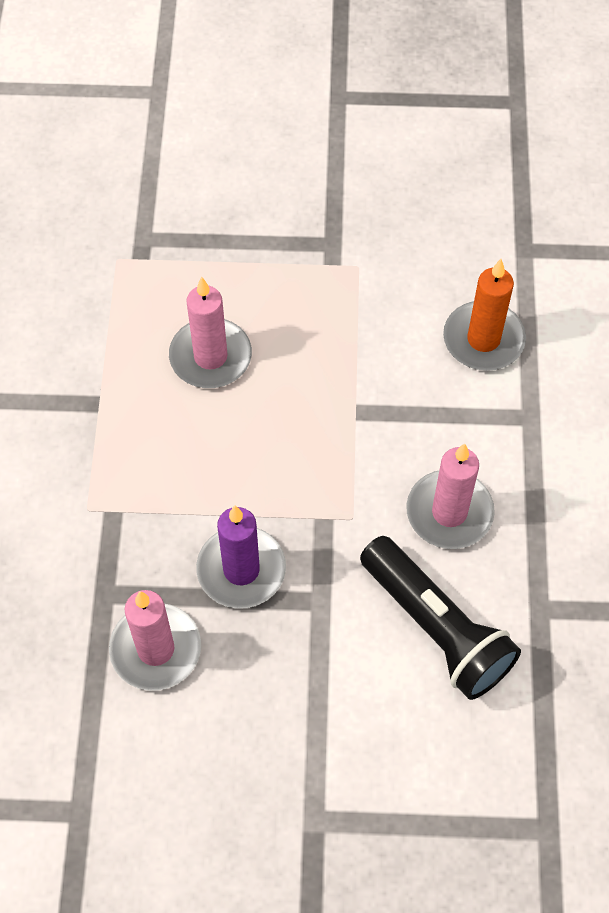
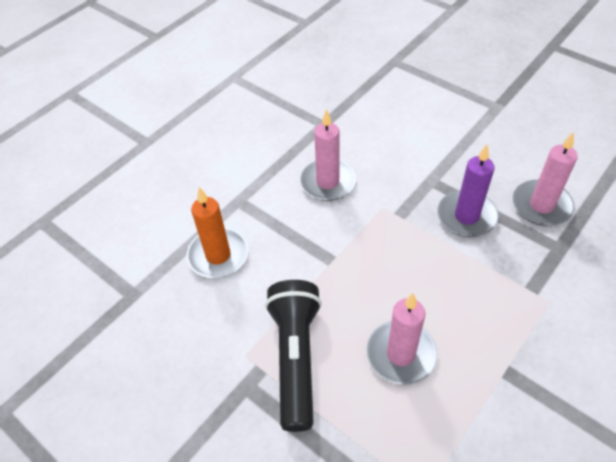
camera: 140 degrees left, 10 degrees down
(436, 628) = (380, 141): black flashlight -> black flashlight (296, 358)

